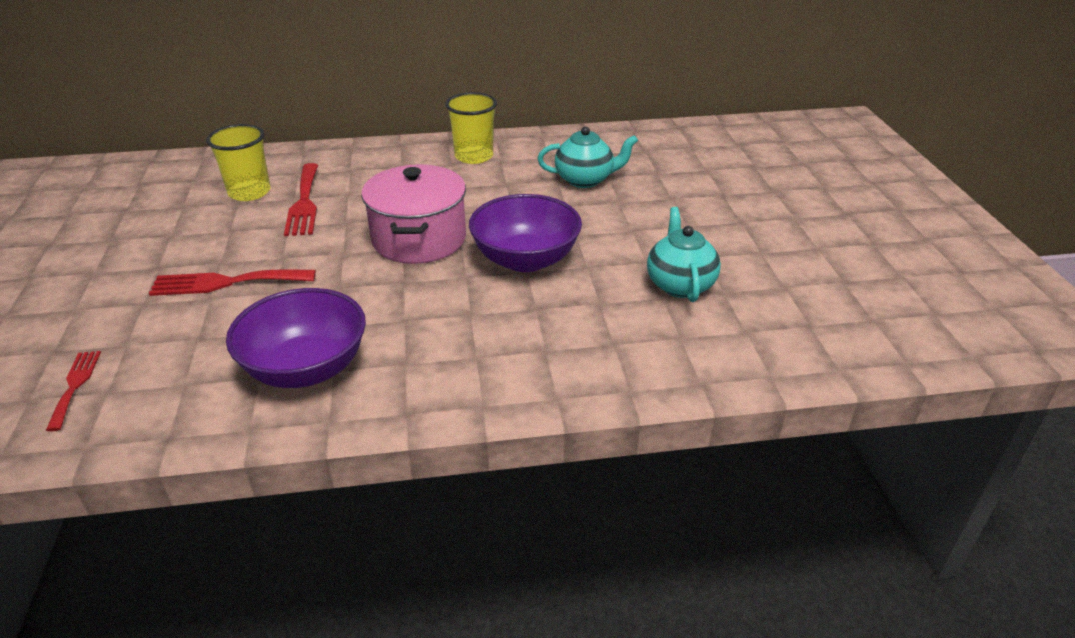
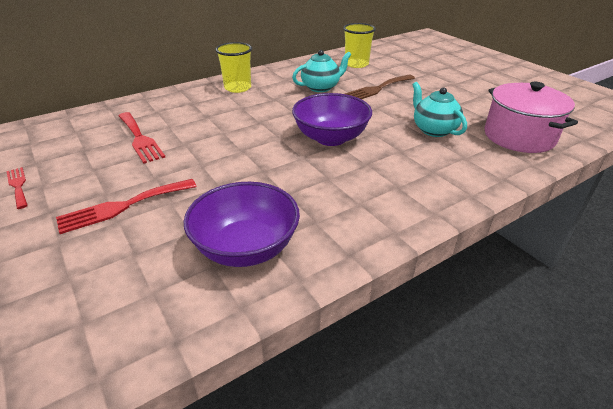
camera: 25 degrees left, 0 degrees up
(75, 386) = (44, 329): red fork -> red fork (18, 186)
(249, 192) = (88, 141): yellow cup -> yellow cup (356, 64)
(419, 239) = (248, 142): pink pot -> pink pot (519, 136)
(664, 200) = (377, 89): none -> brown fork

